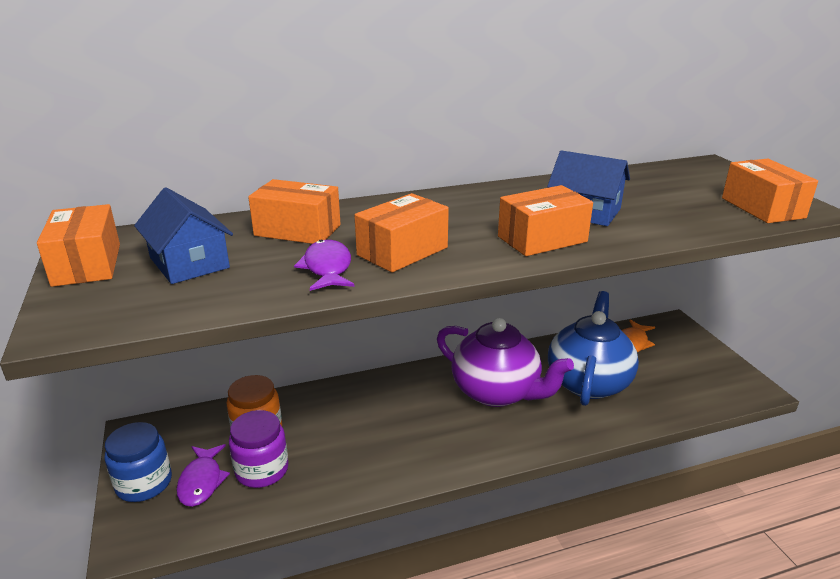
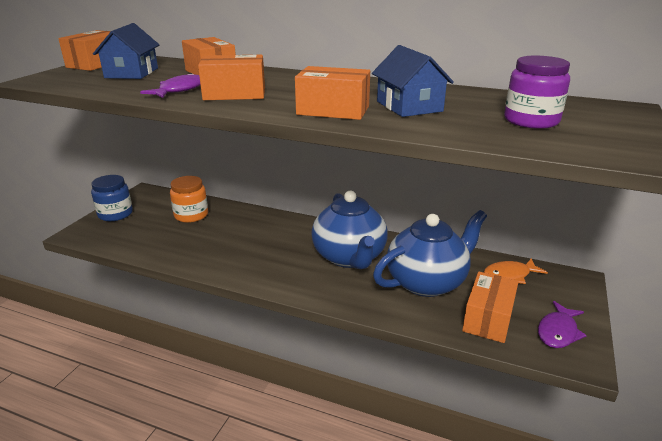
camera: 40 degrees right, 0 degrees up
(201, 481) = (136, 225): purple fish -> purple fish (558, 331)
(262, 470) = (166, 233): purple jar -> purple jar (531, 121)
(496, 392) = (349, 257): purple teapot -> blue teapot
(762, 208) = (589, 143): orange box -> orange box (488, 319)

